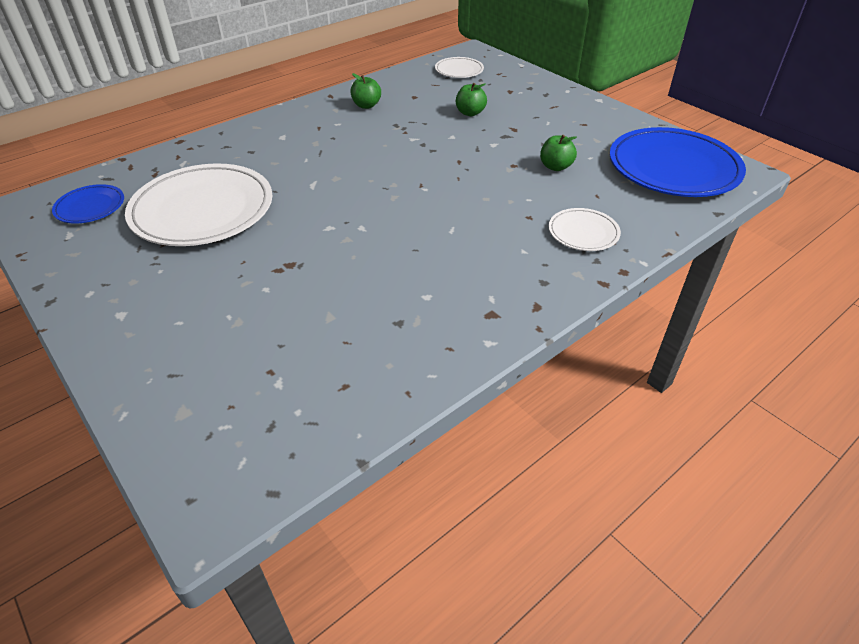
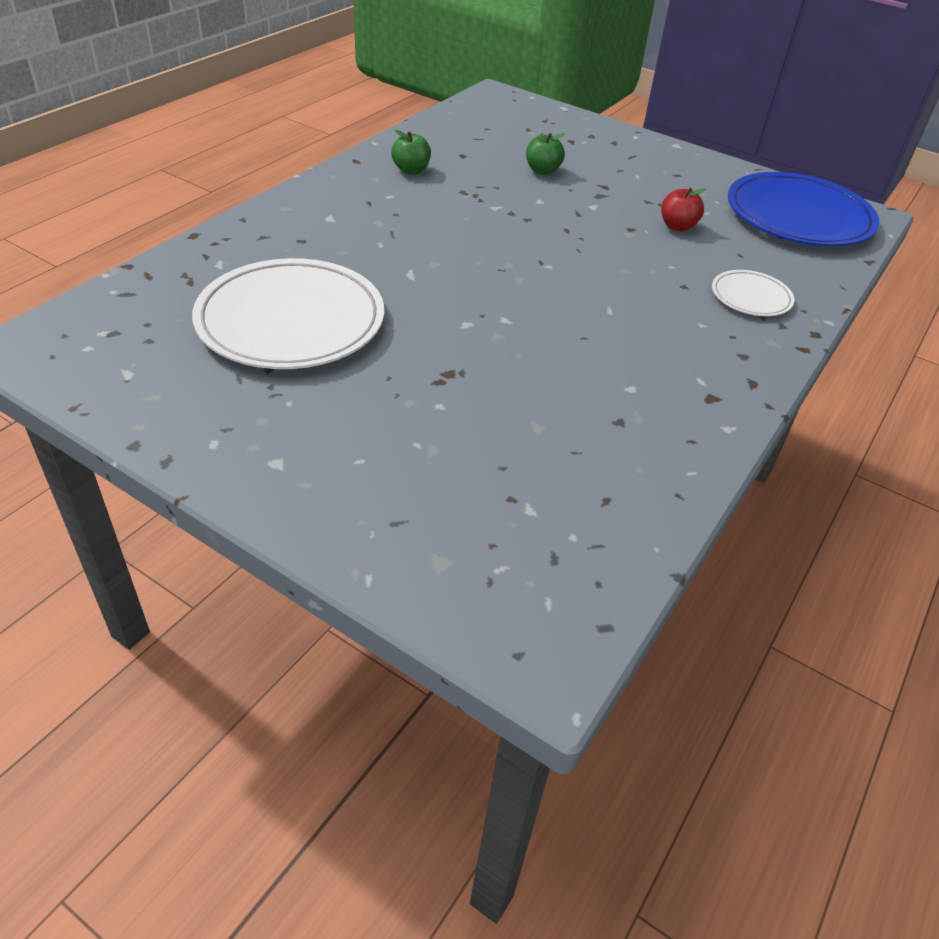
camera: 20 degrees left, 0 degrees up
(90, 207) = (130, 334): blue plate -> none
(459, 70) = (495, 119): white plate -> none
(555, 167) = (677, 226): green apple -> red apple

